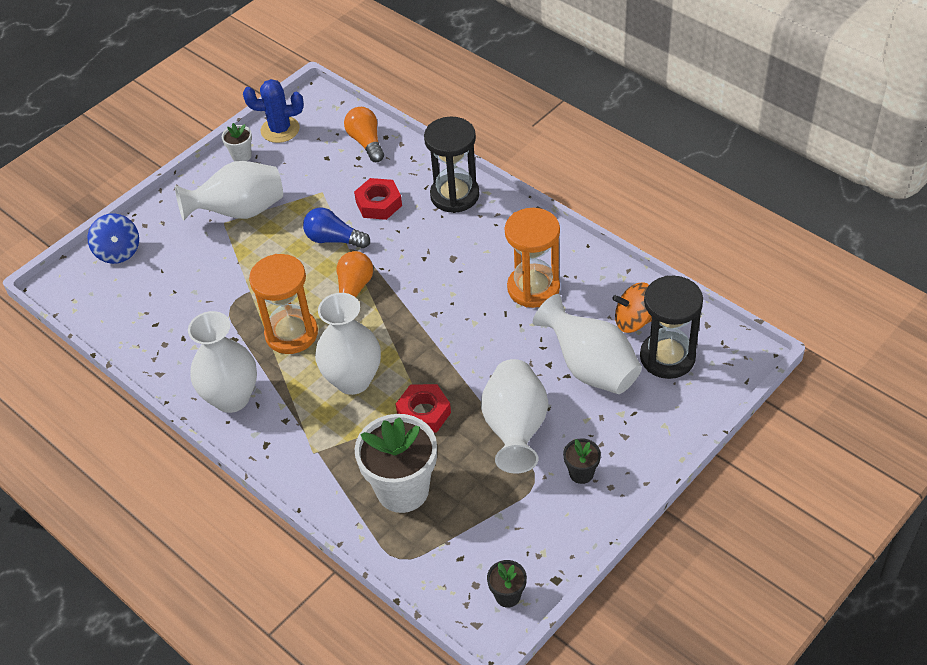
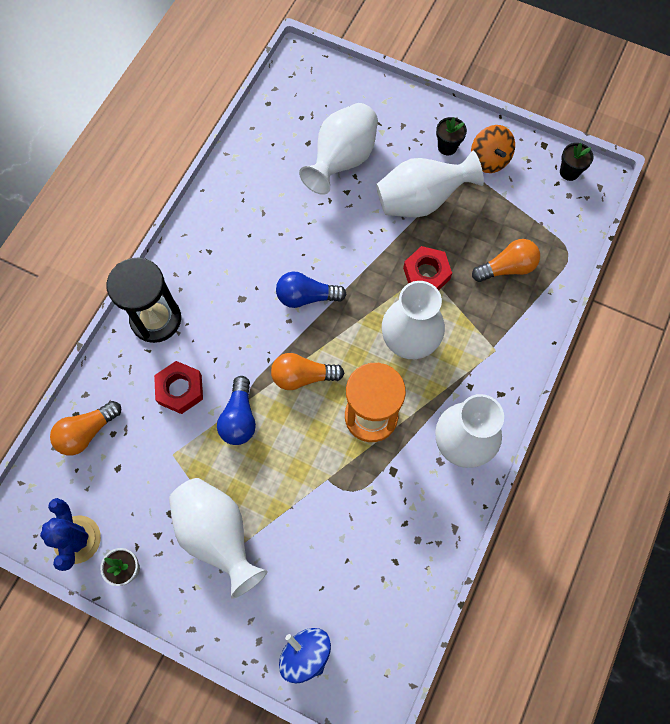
camera: 110 degrees left, 20 degrees up
(118, 251) = (305, 654): blue spinning top -> blue spinning top turned 90 degrees counterclockwise
(403, 490) = (507, 268): white flower pot -> orange light bulb
(435, 307) = (306, 297): none -> blue light bulb
(533, 288) = (264, 222): orange hourglass -> none
(634, 321) = (283, 139): orange spinning top -> orange spinning top (489, 160)
(667, 357) = (316, 109): black hourglass -> none

